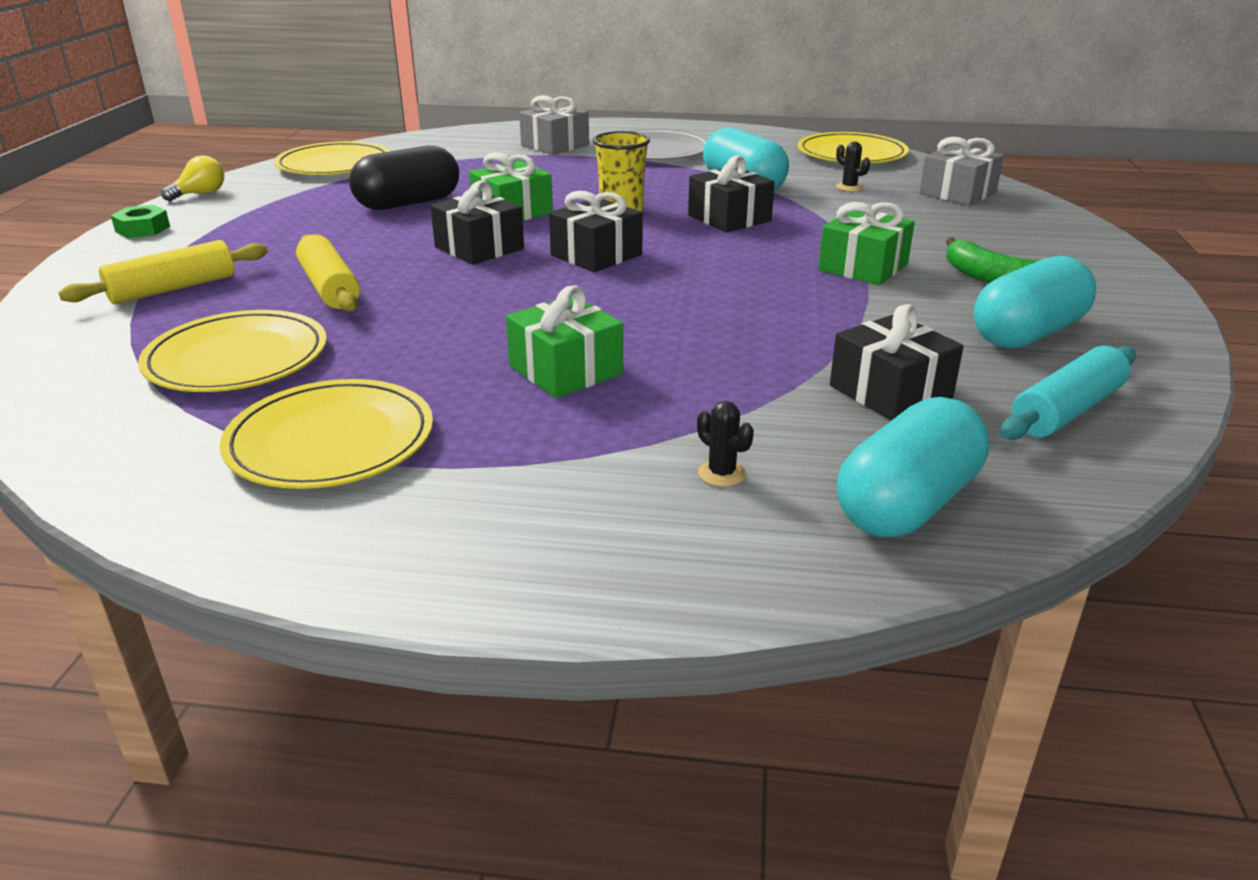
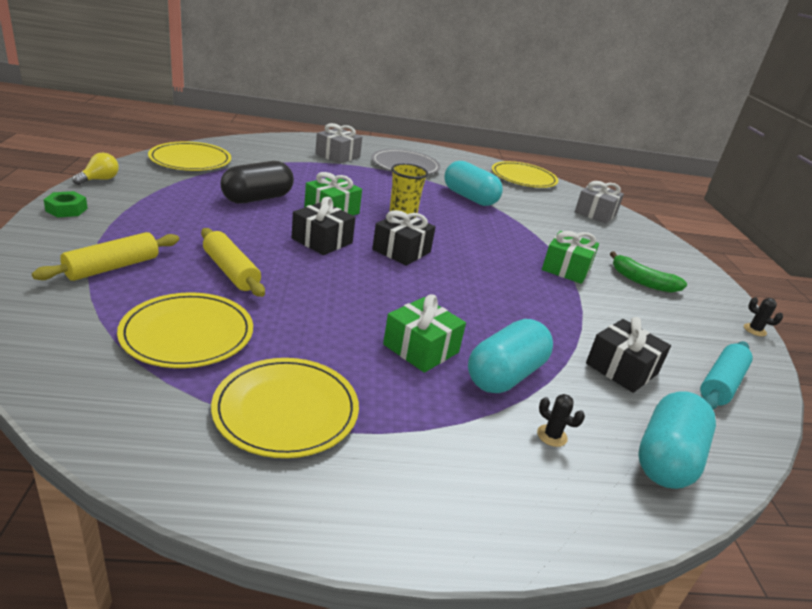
camera: 15 degrees left, 0 degrees up
(729, 218) = (472, 225): black gift -> none
(849, 187) = (533, 204): black cactus -> black cactus (754, 330)
(1027, 334) = (677, 324): turquoise capsule -> turquoise capsule (505, 375)

